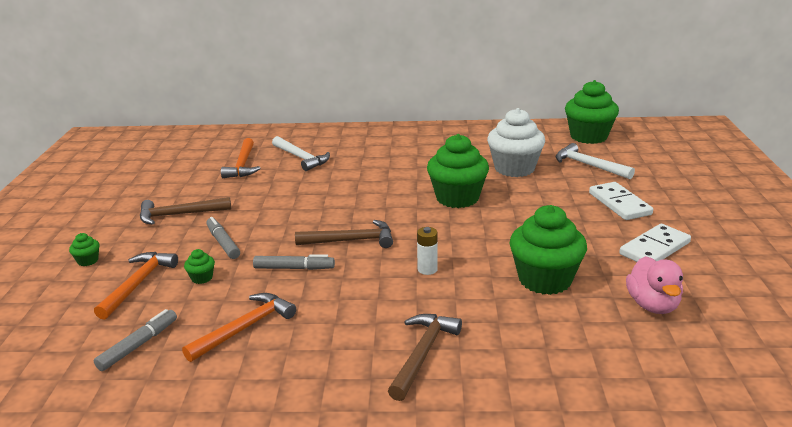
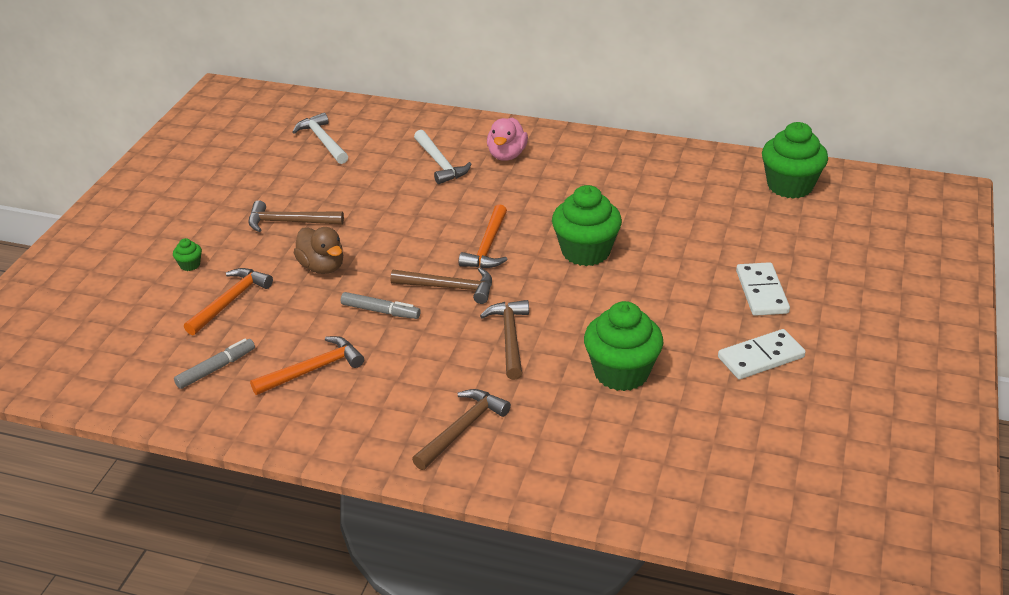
camera: 15 degrees right, 10 degrees up
(202, 278) = (290, 306): green cupcake -> none
(223, 243) = (322, 267): grey marker -> brown duck
(242, 165) = (373, 163): orange hammer -> orange hammer (487, 247)
(427, 269) = (510, 338): white battery -> brown hammer
(514, 168) = (672, 220): white cupcake -> none
(588, 165) = (761, 230): white hammer -> white hammer (323, 141)
(652, 305) = (712, 423): pink duck -> pink duck (507, 155)

